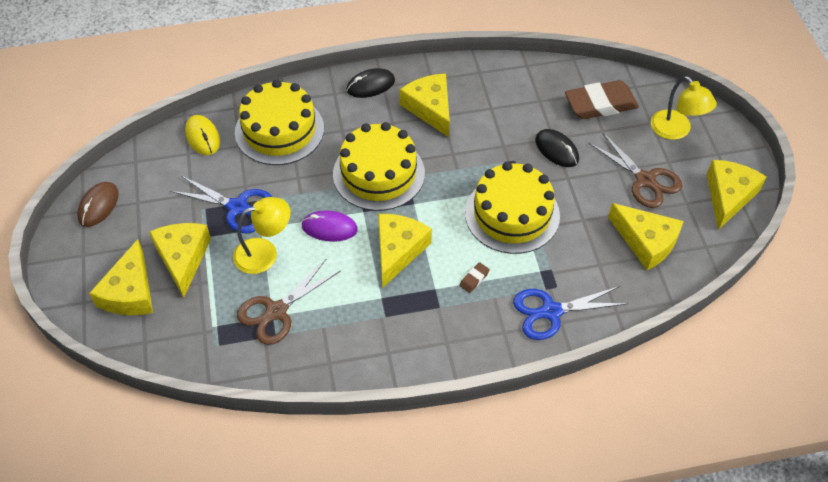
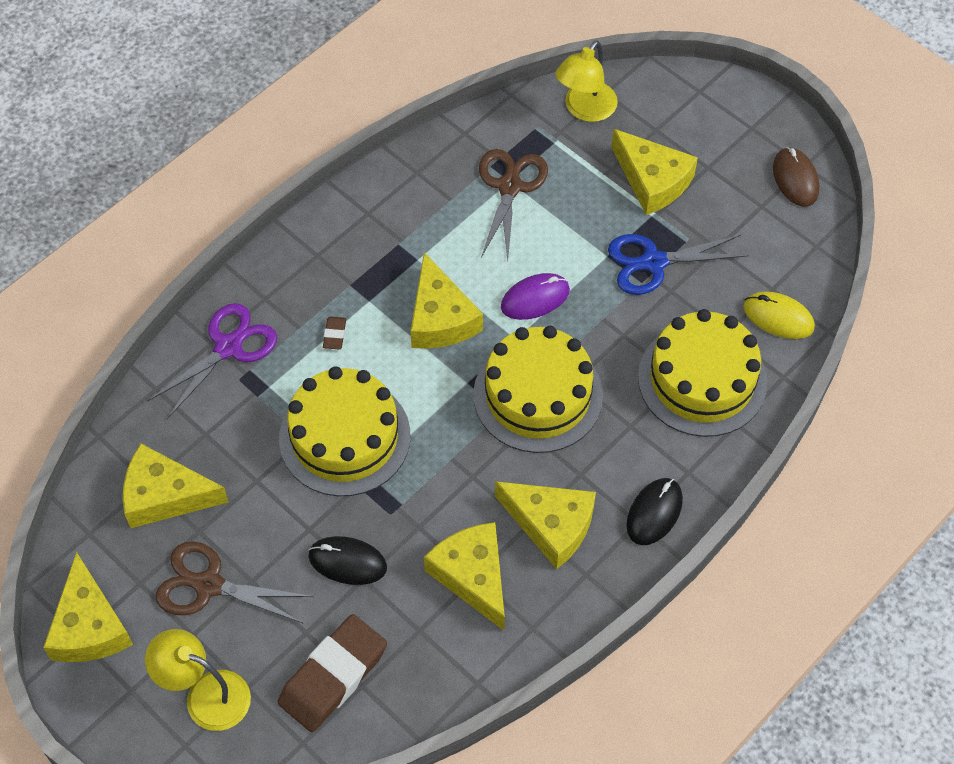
camera: 145 degrees right, 5 degrees up
(130, 292) = (667, 123): yellow cheese -> yellow cheese (472, 576)
(264, 253) = (577, 233): yellow lamp -> yellow lamp (585, 110)
(551, 312) = (228, 347): blue scissors -> purple scissors

